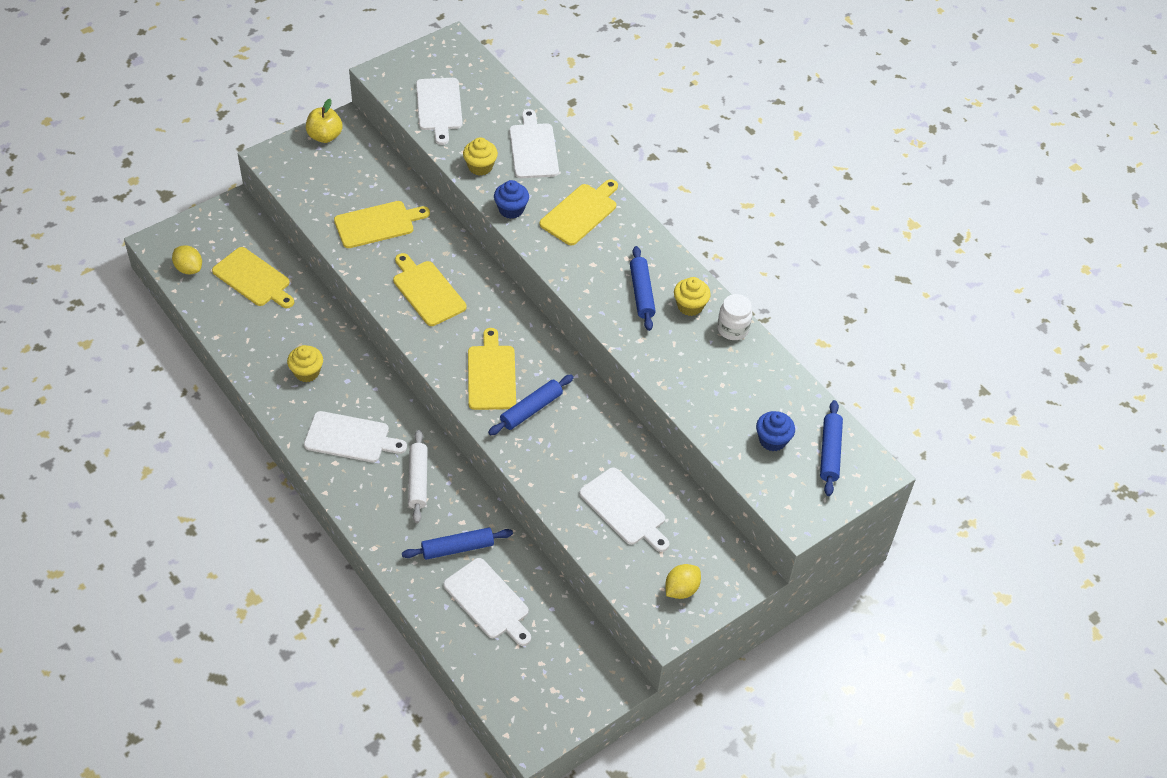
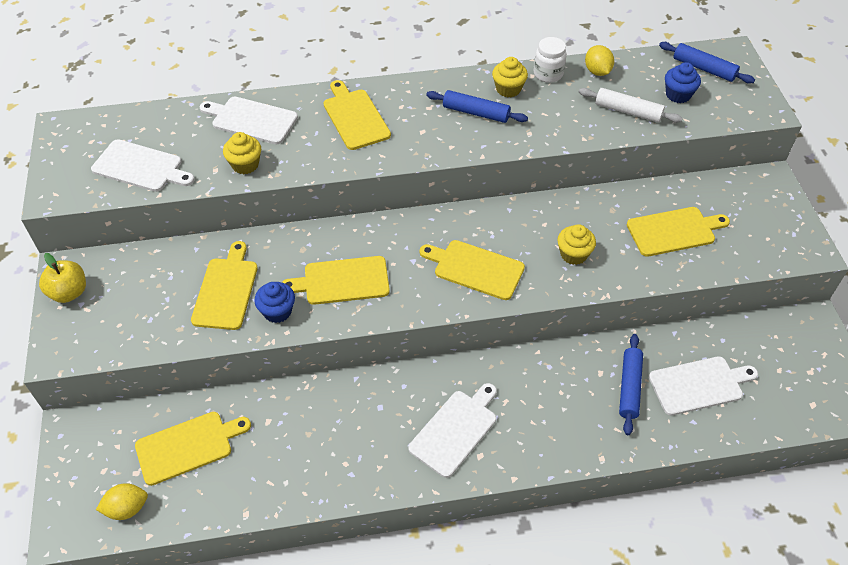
camera: 60 degrees left, 0 degrees up
(307, 372) = (348, 440): yellow cupcake -> yellow cupcake (573, 254)
(418, 480) = (535, 390): white rolling pin -> white rolling pin (628, 111)
(511, 209) = (317, 162): blue cupcake -> blue cupcake (277, 311)
(531, 409) = (532, 255): blue rolling pin -> none
(625, 509) = (674, 231): white cutting board -> yellow cutting board
(681, 589) = (772, 226): yellow lemon -> yellow lemon (597, 71)

